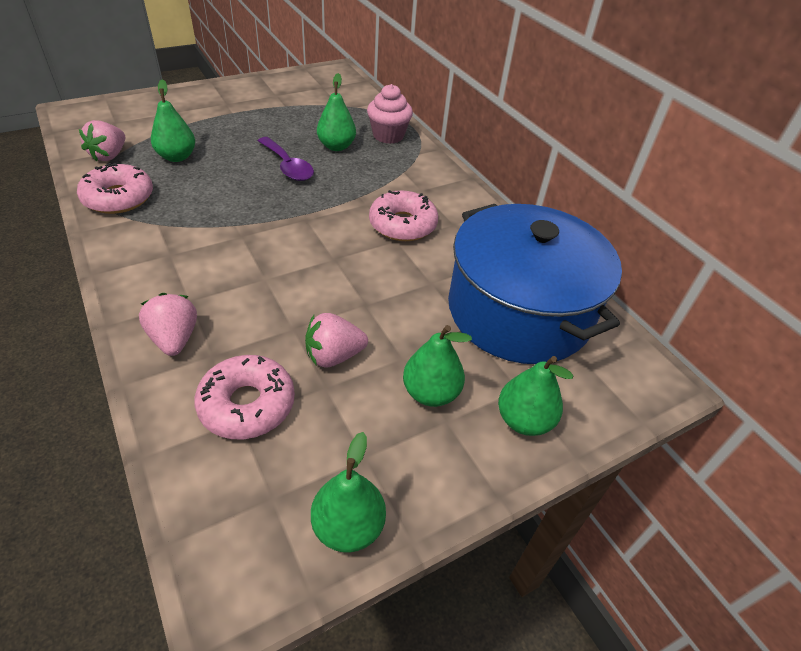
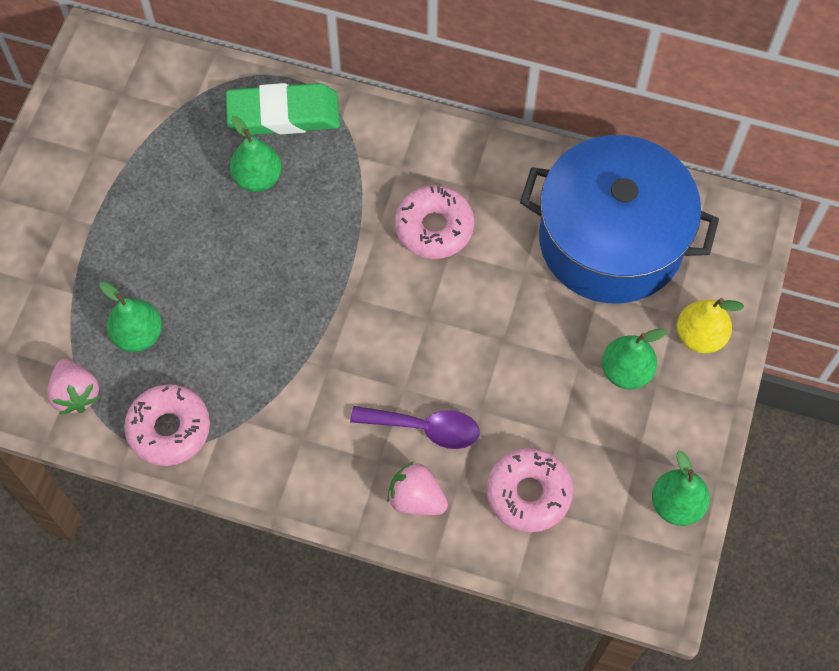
camera: 40 degrees left, 20 degrees up
(288, 166) = (252, 249): purple spoon -> purple spoon (425, 428)
(334, 356) = (535, 404): pink strawberry -> none
(388, 136) = (283, 114): pink cupcake -> green eraser
(523, 420) = (700, 336): green pear -> yellow pear

